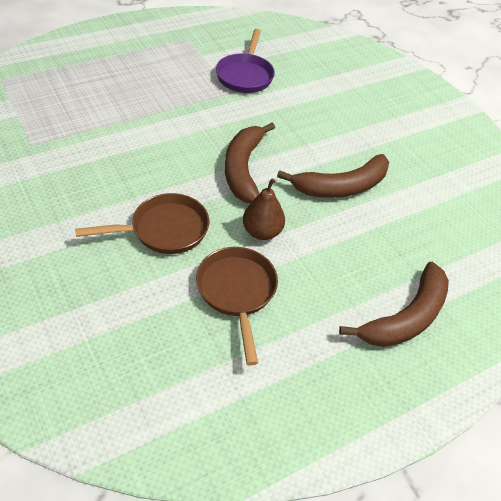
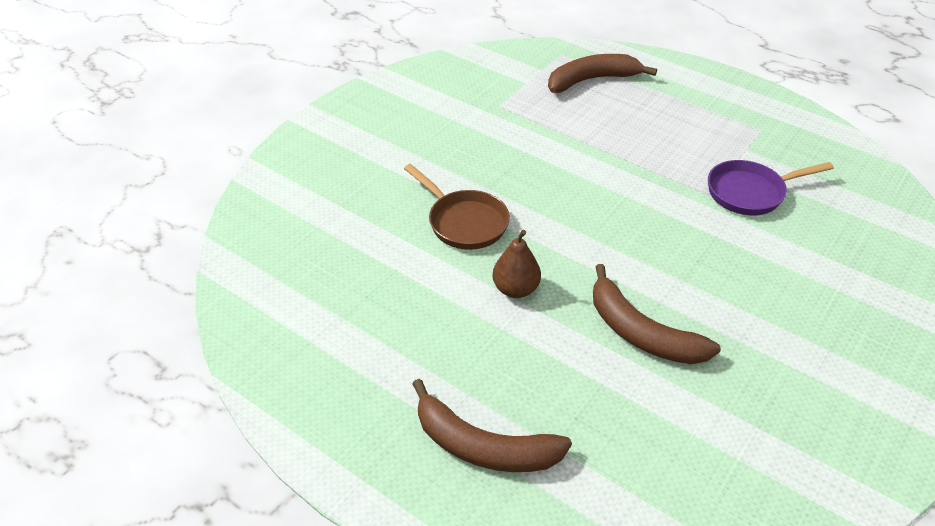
camera: 70 degrees right, 5 degrees down
(237, 292) = (425, 298): brown pan -> none
(243, 169) = (593, 245): brown banana -> brown banana (592, 80)

